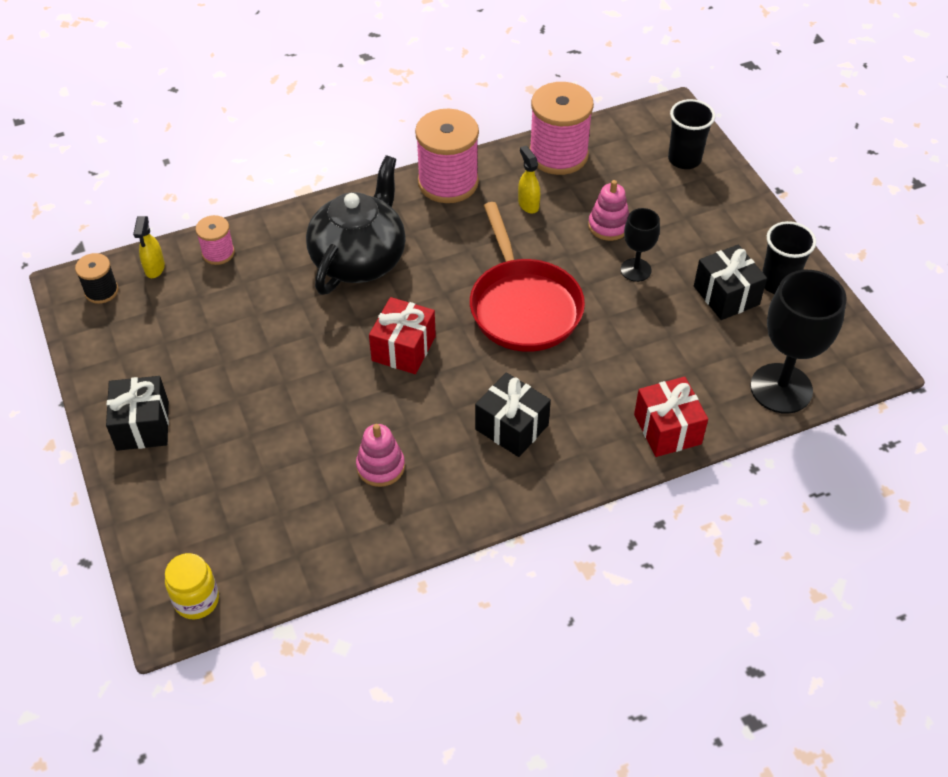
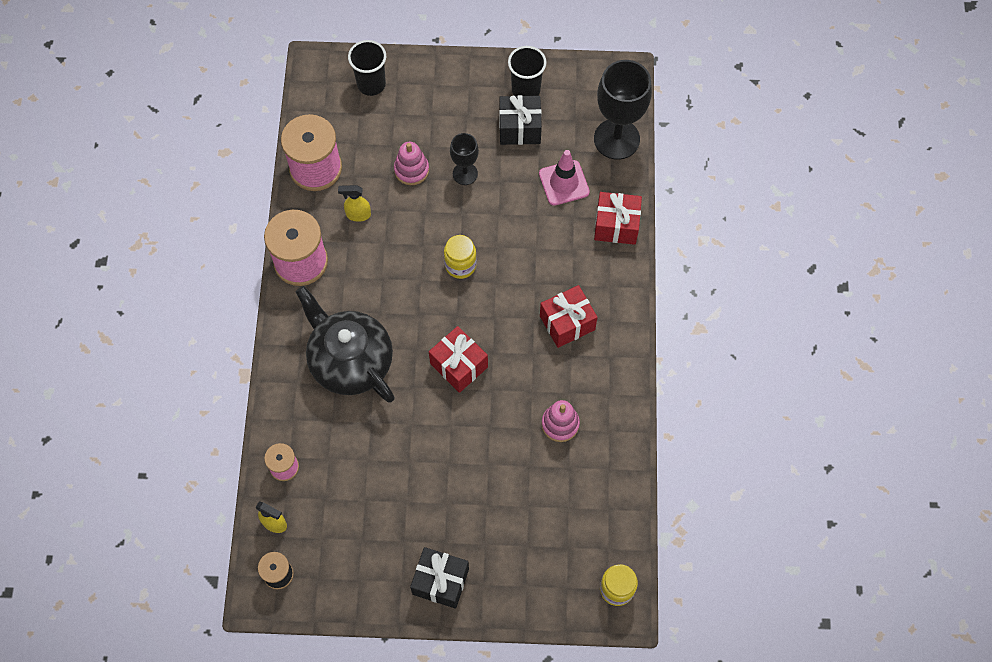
camera: 65 degrees left, 15 degrees up
(511, 427) = (567, 323): black gift -> red gift
(523, 306) = (460, 265): red pan -> yellow jar
(687, 359) = (564, 183): none -> pink traffic cone

